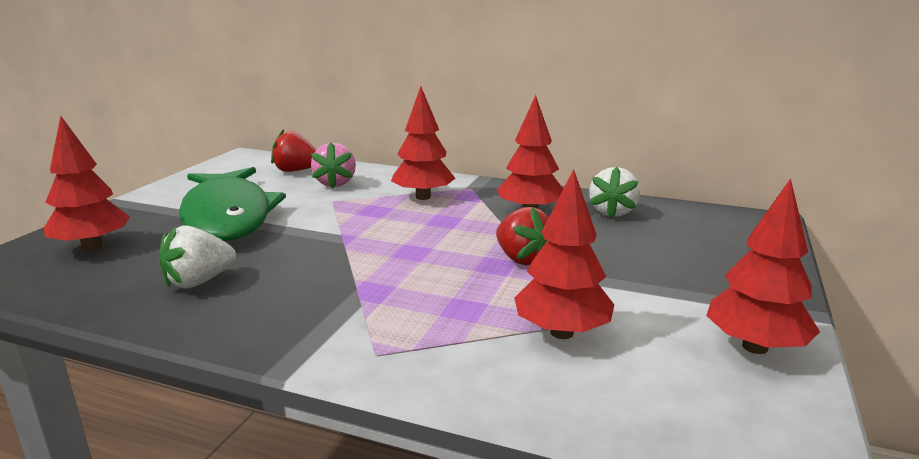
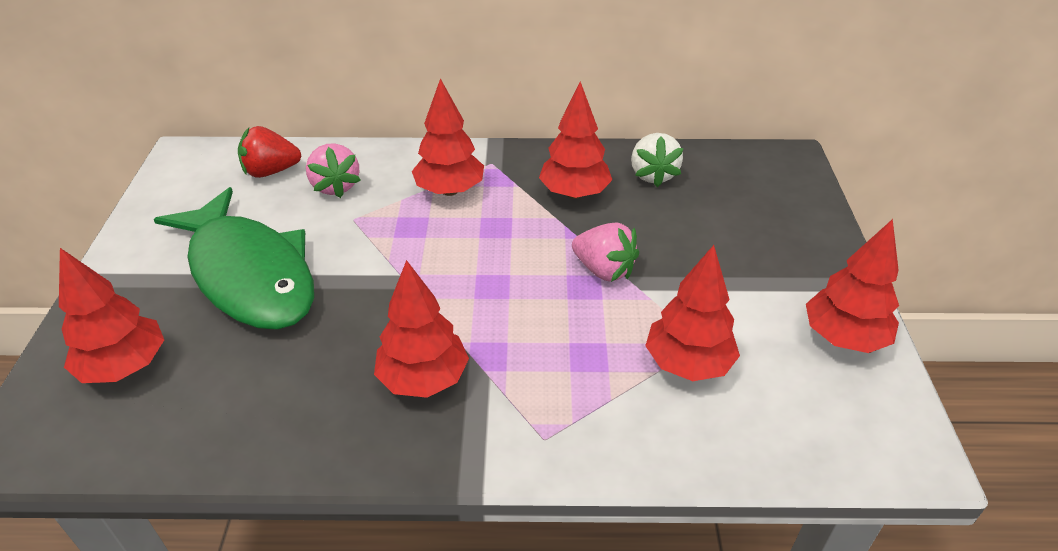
camera: 20 degrees left, 20 degrees up
(199, 281) = (298, 389): white strawberry -> none
(303, 295) = (423, 379): none -> red tree
(522, 259) = (604, 270): red strawberry -> pink strawberry

